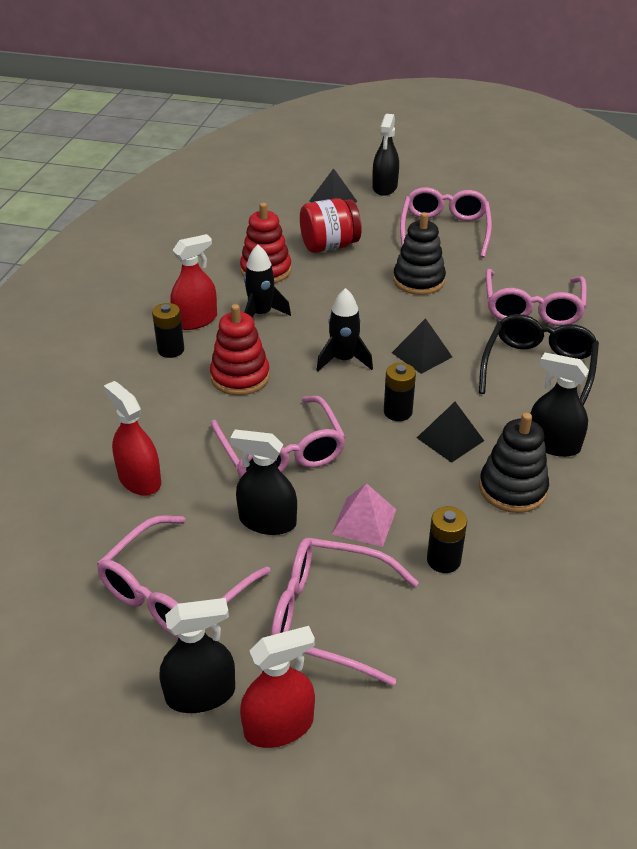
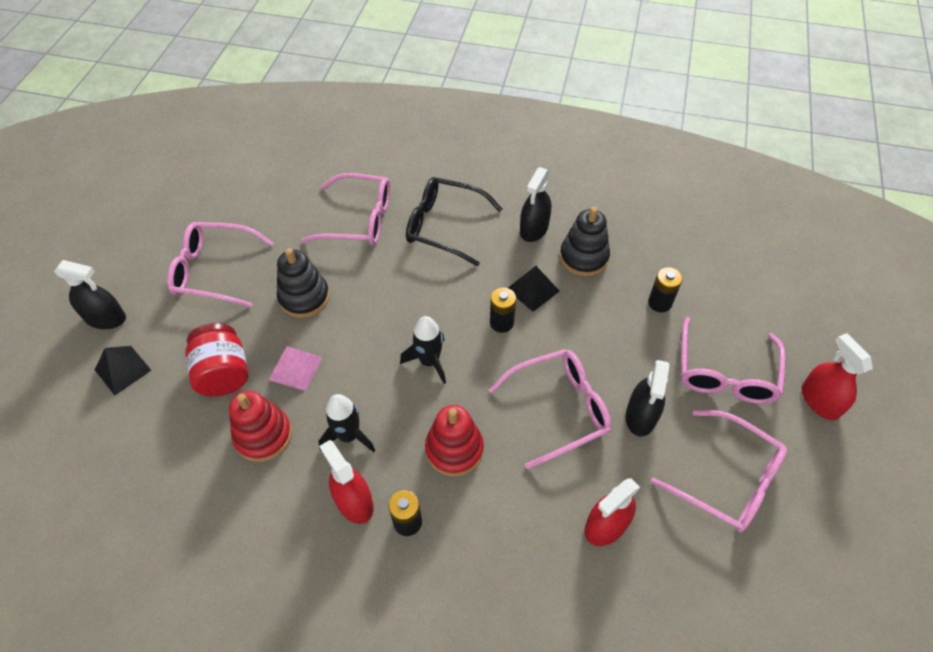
camera: 90 degrees left, 15 degrees up
(200, 694) = (810, 451): black spray bottle -> none
(364, 521) = (630, 349): pink pyramid -> pink pyramid (295, 368)
(422, 354) = (423, 301): black pyramid -> none

